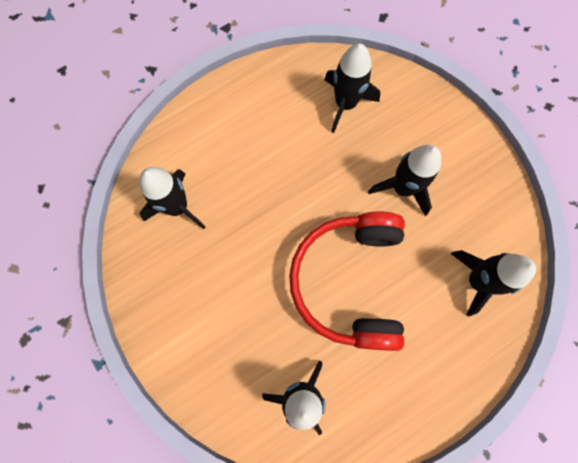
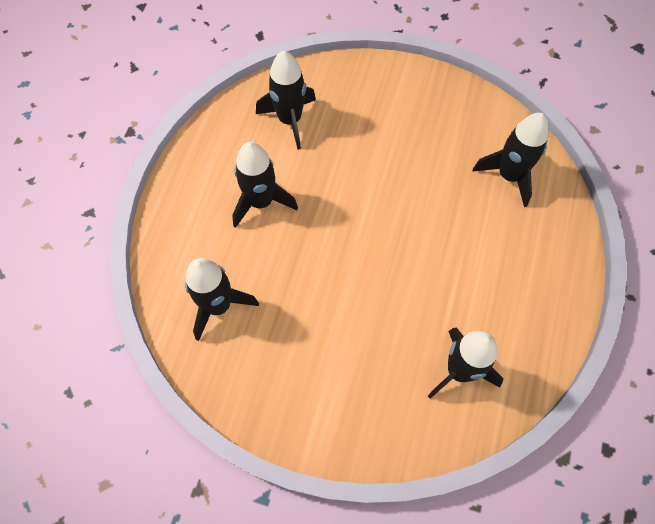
camera: 40 degrees left, 10 degrees down
(350, 281) = (417, 251): red headphones -> none
(403, 188) = (393, 150): black rocket -> black rocket (261, 202)

